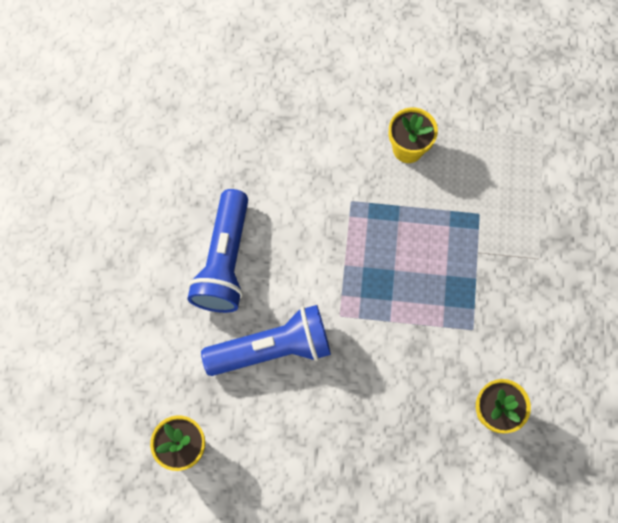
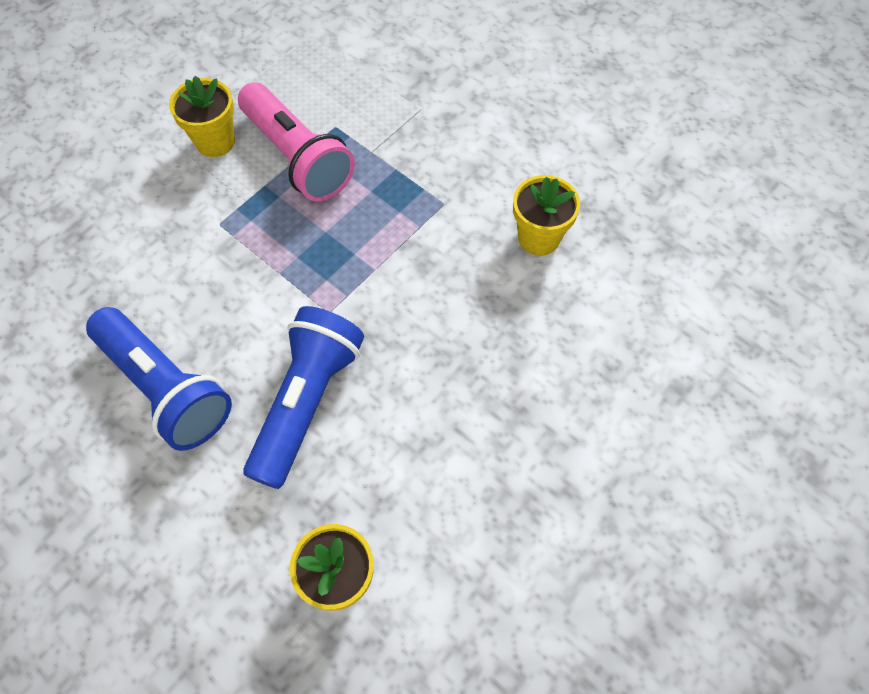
camera: 55 degrees left, 10 degrees down
(436, 209) = (297, 157): none -> pink flashlight

